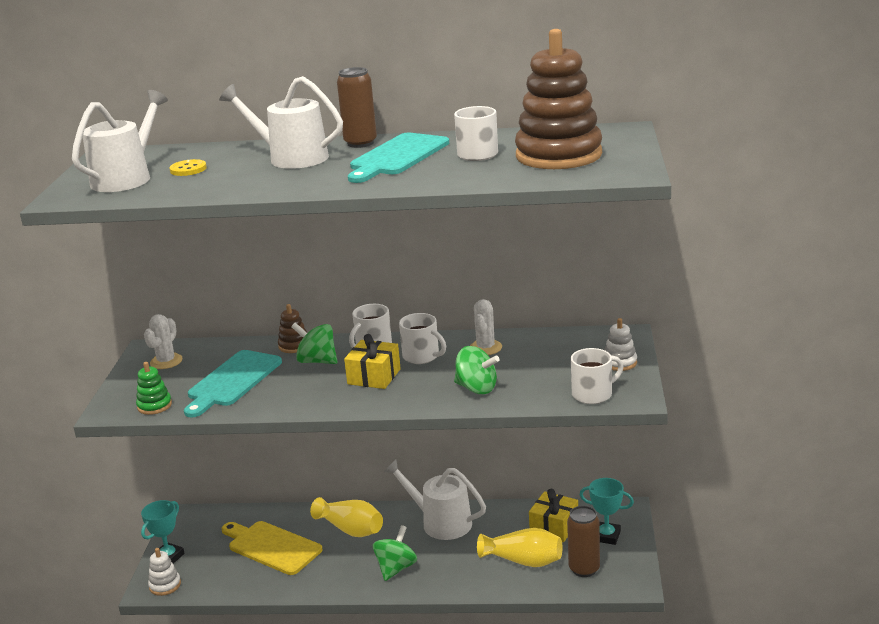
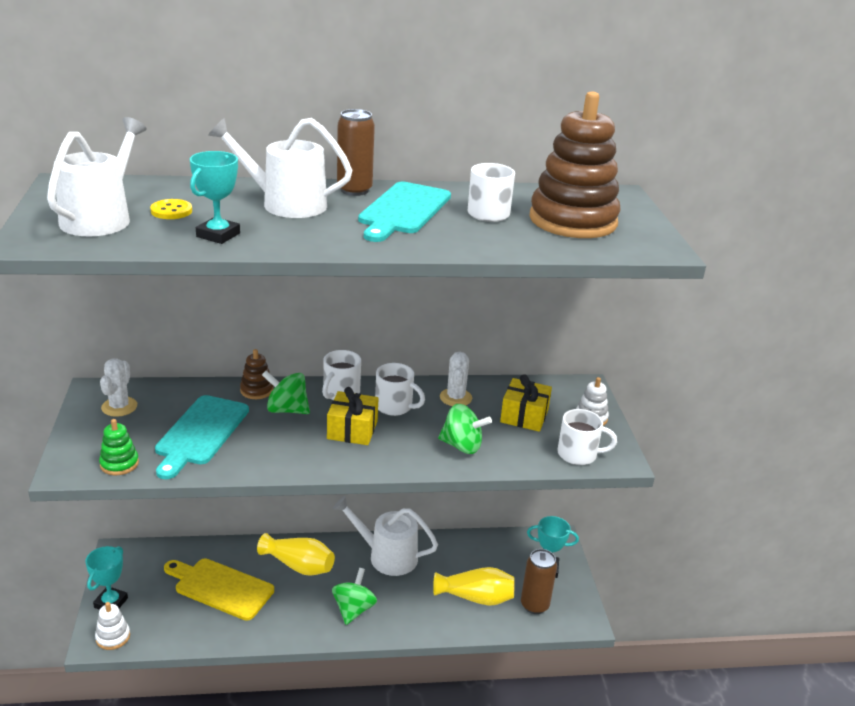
camera: 15 degrees left, 5 degrees up
(219, 185) = (218, 235): none -> turquoise trophy
(554, 527) = (496, 559): yellow gift -> yellow gift (524, 416)
(593, 394) = (578, 454): white mug -> white mug turned 45 degrees clockwise

